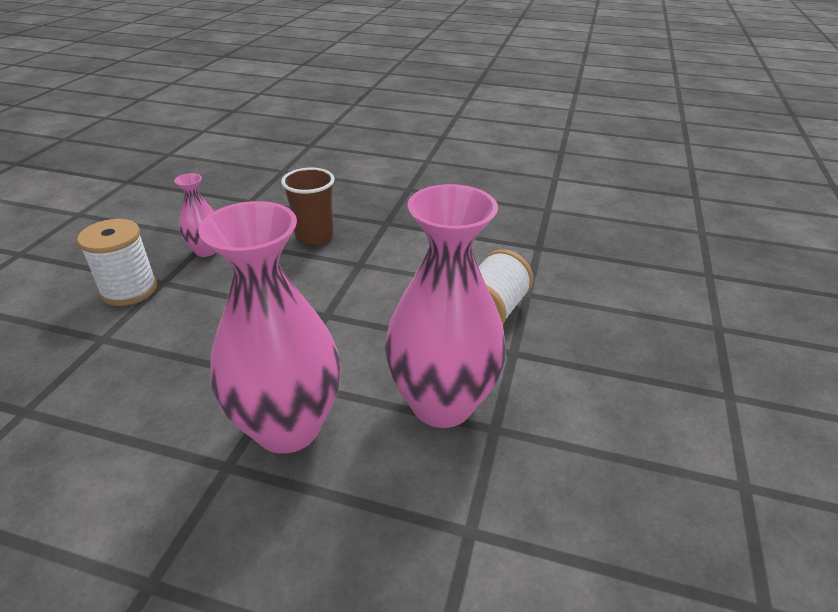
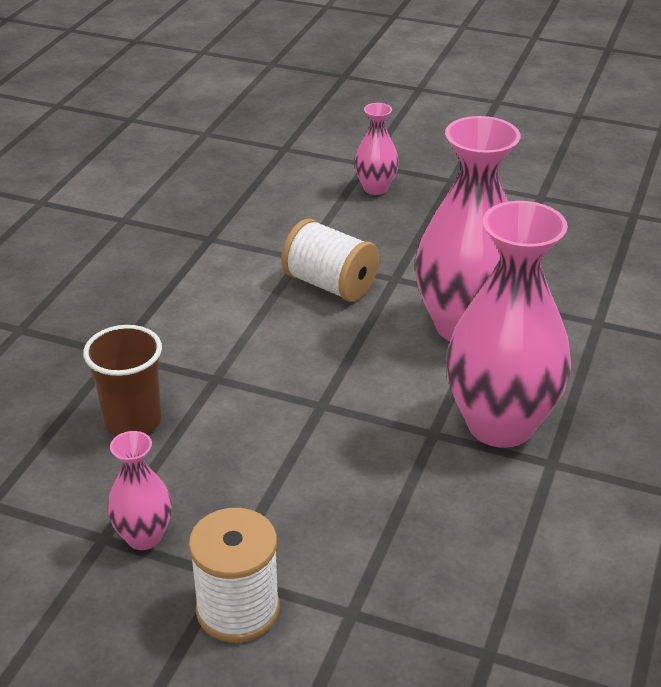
camera: 85 degrees left, 0 degrees up
(672, 335) = (375, 188): none -> pink vase

